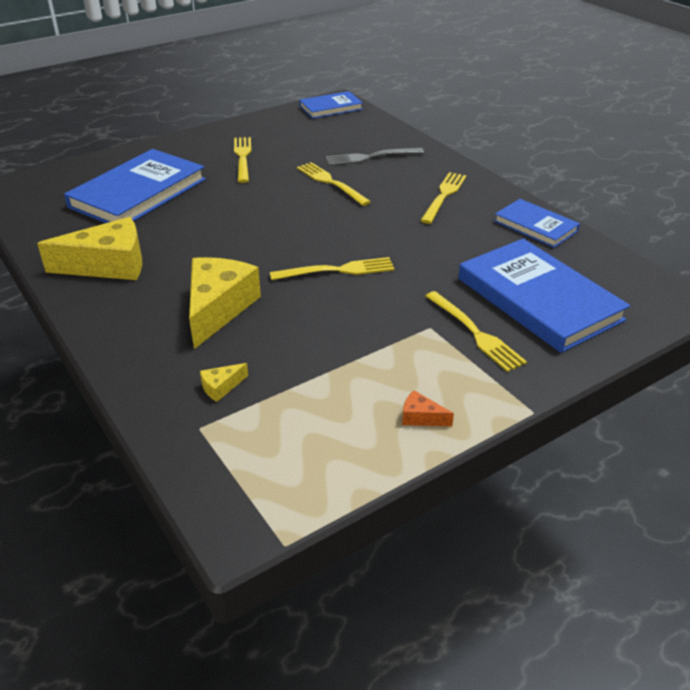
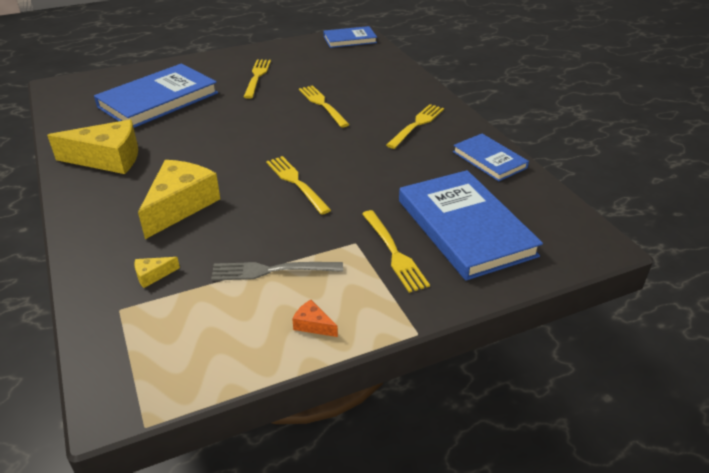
camera: 10 degrees right, 0 degrees up
(338, 270) = (296, 182): yellow fork -> yellow fork turned 120 degrees counterclockwise
(370, 157) = (366, 85): grey fork -> grey fork (271, 271)

